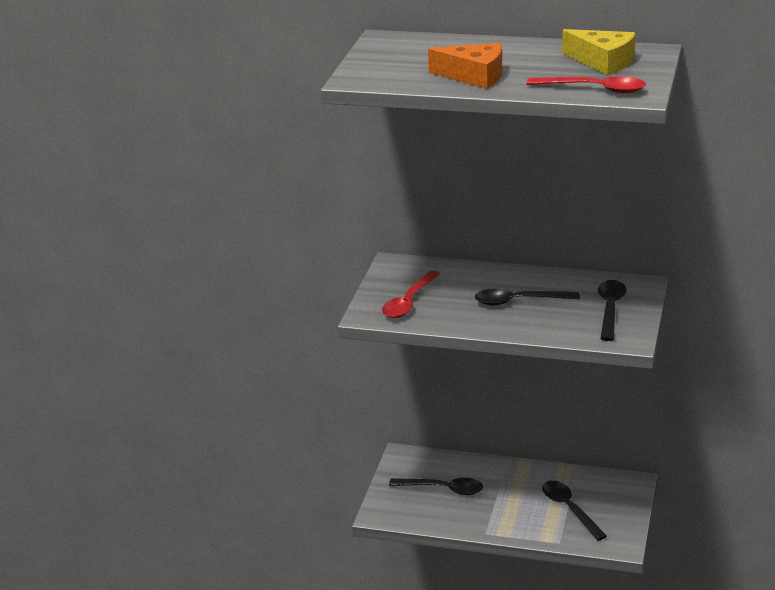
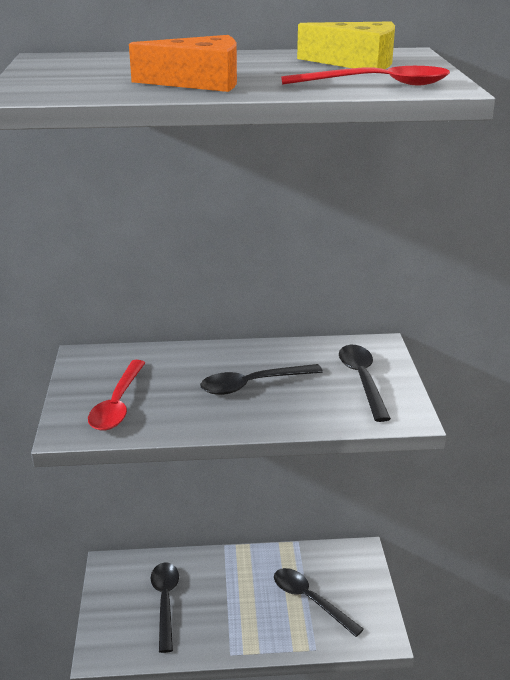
camera: 20 degrees left, 0 degrees up
(443, 489) = (165, 602): black spoon -> black spoon turned 90 degrees counterclockwise

